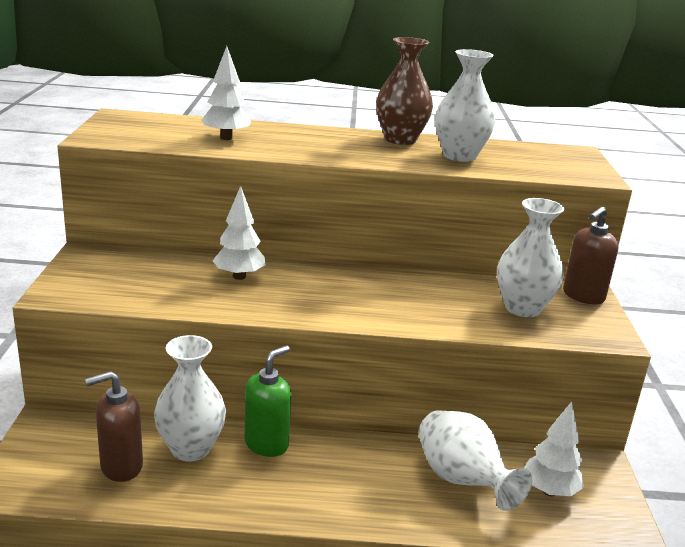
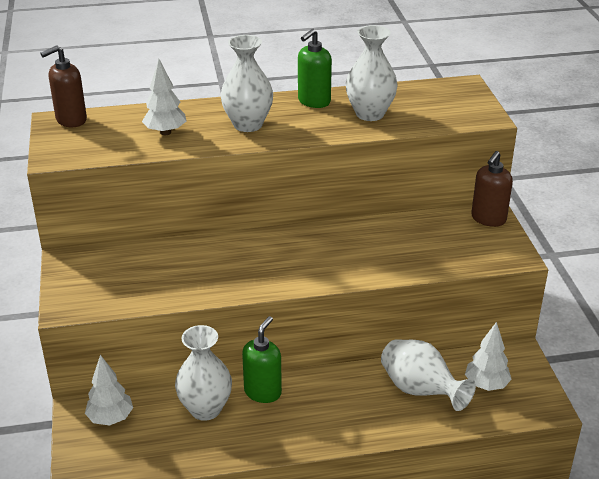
camera: 10 degrees left, 10 degrees up
(121, 466) = (158, 436): brown soap dispenser -> brown soap dispenser (71, 120)
(239, 276) = (207, 257): white tree -> white tree (110, 418)
(400, 140) = (313, 101): brown vase -> green soap dispenser
(522, 308) = (443, 242): white vase -> white vase (248, 124)

